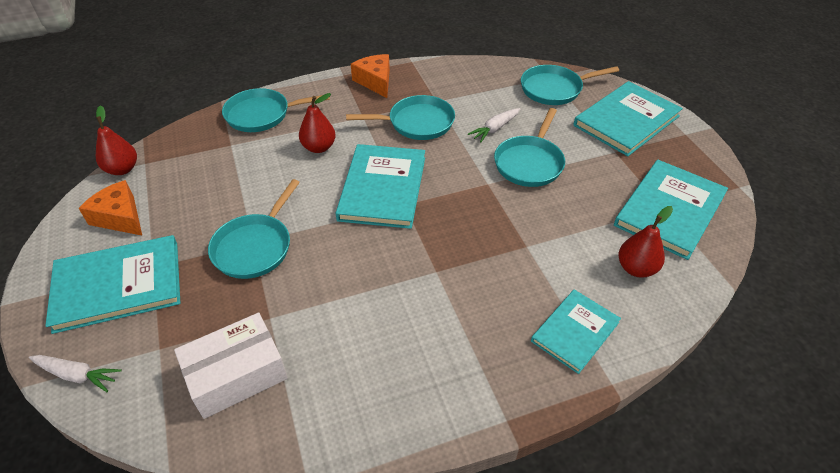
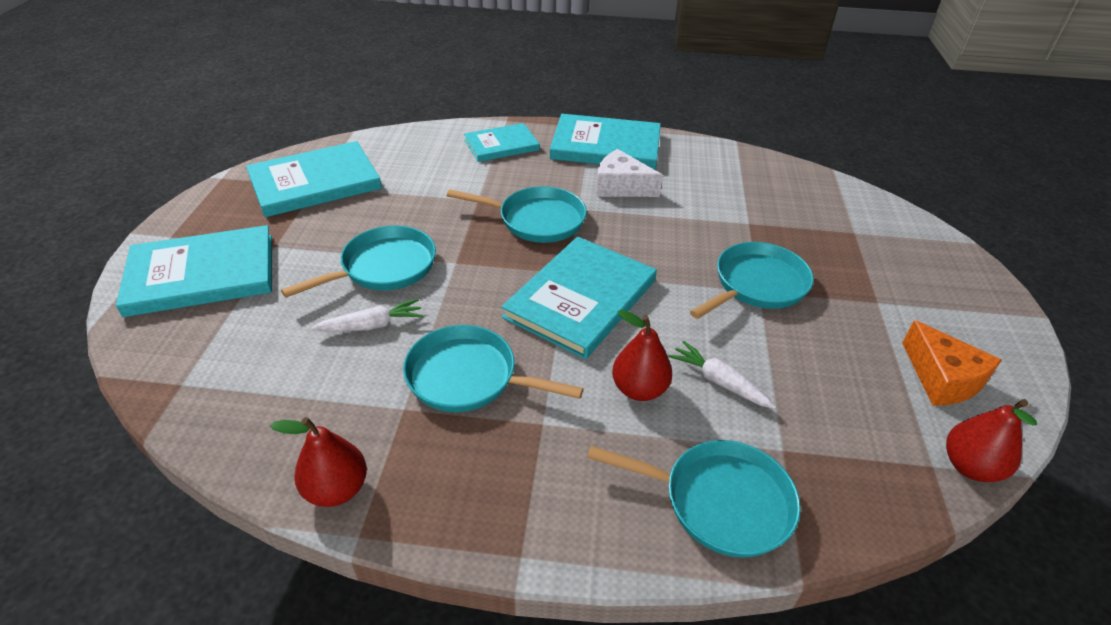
camera: 155 degrees left, 5 degrees down
(76, 375) = (928, 236): white carrot -> white carrot (719, 382)
(118, 285) = (914, 295): turquoise book -> turquoise book (606, 146)
(237, 374) = (782, 197): white box -> none
(375, 81) = (470, 503): orange cheese -> none
(412, 318) = (621, 187): none -> white cheese
(554, 89) = (210, 358): turquoise pan -> turquoise pan (536, 220)
(636, 268) = (407, 159): red pear -> red pear (336, 489)

